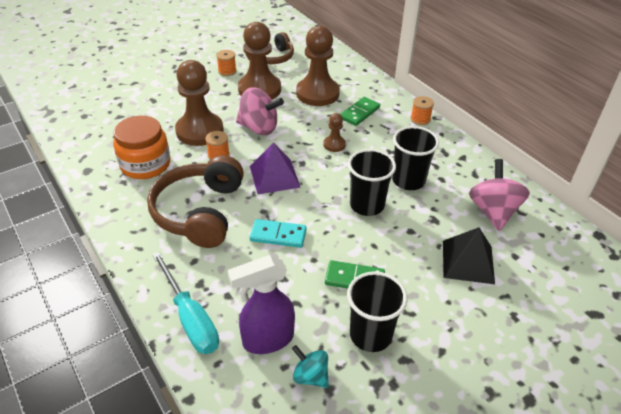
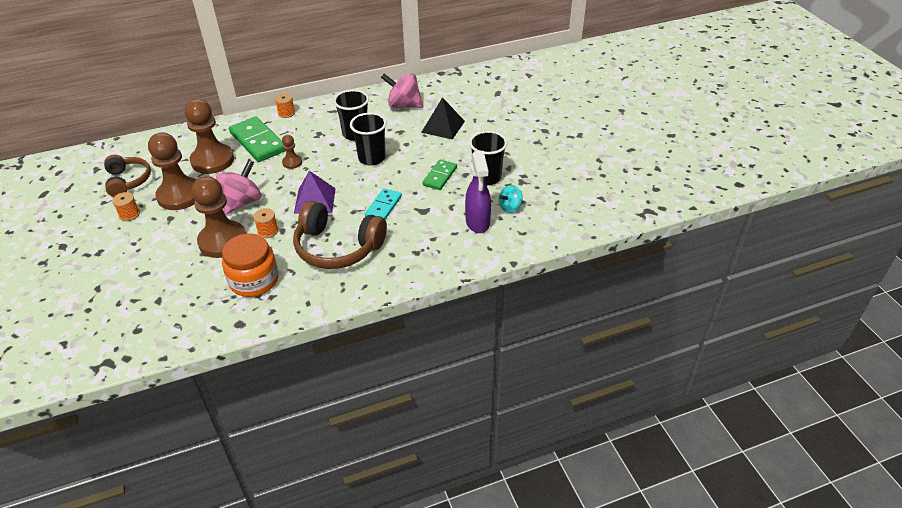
camera: 75 degrees left, 0 degrees up
(190, 318) = (448, 259): turquoise screwdriver -> none
(359, 113) = (258, 142): green domino -> green domino, size x1.68

